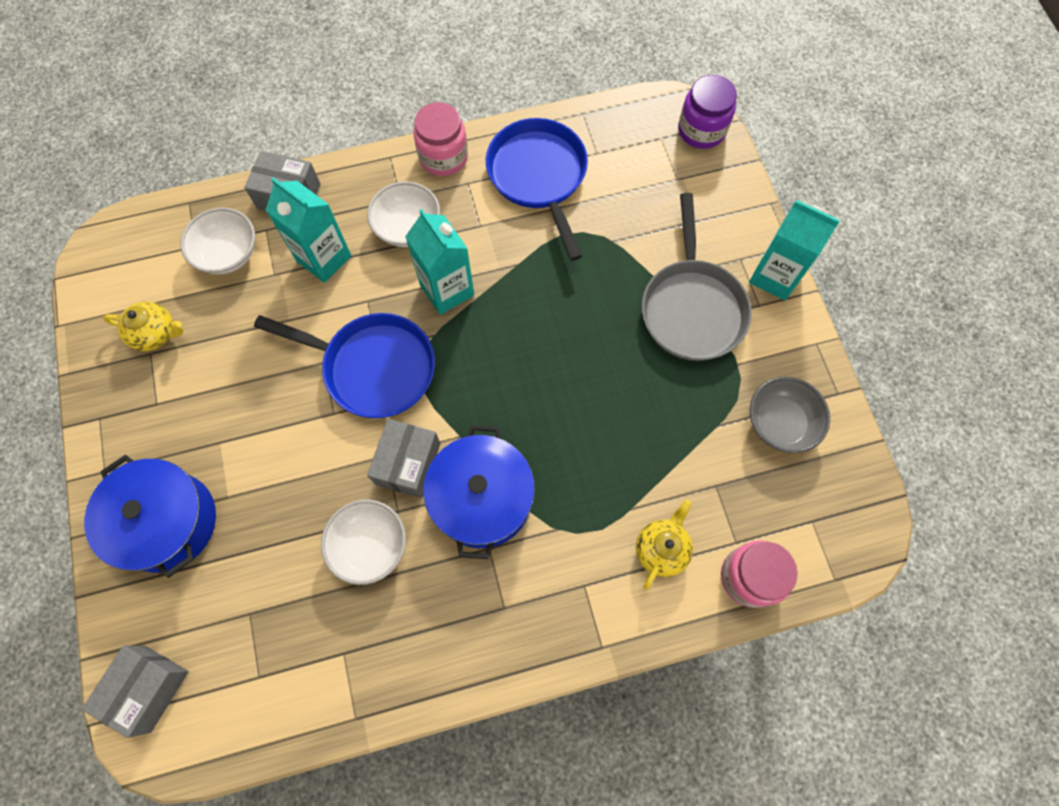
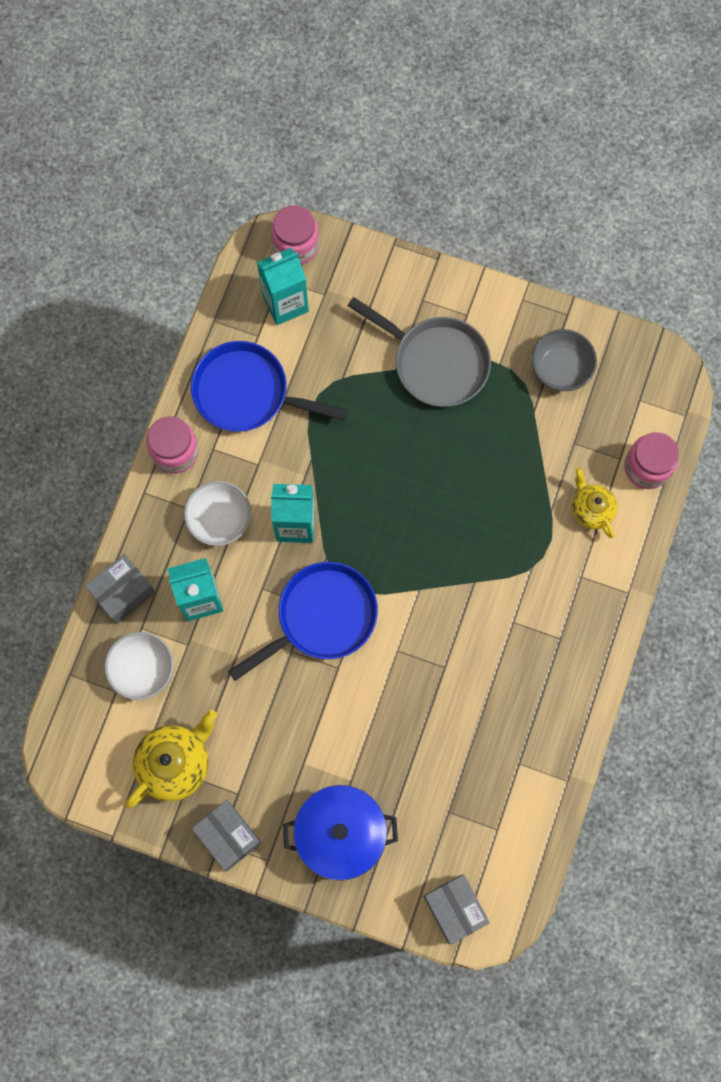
camera: 55 degrees left, 5 degrees up
(155, 333) = (175, 763): yellow teapot -> yellow teapot, size x1.59
(369, 545) = (456, 701): white bowl -> none
(408, 463) = (414, 638): grey box -> grey box (228, 836)
(482, 499) = (475, 604): blue pot -> none
(701, 130) = (296, 246): purple jar -> pink jar
(774, 276) = (453, 287): turquoise carton -> turquoise carton (285, 303)

